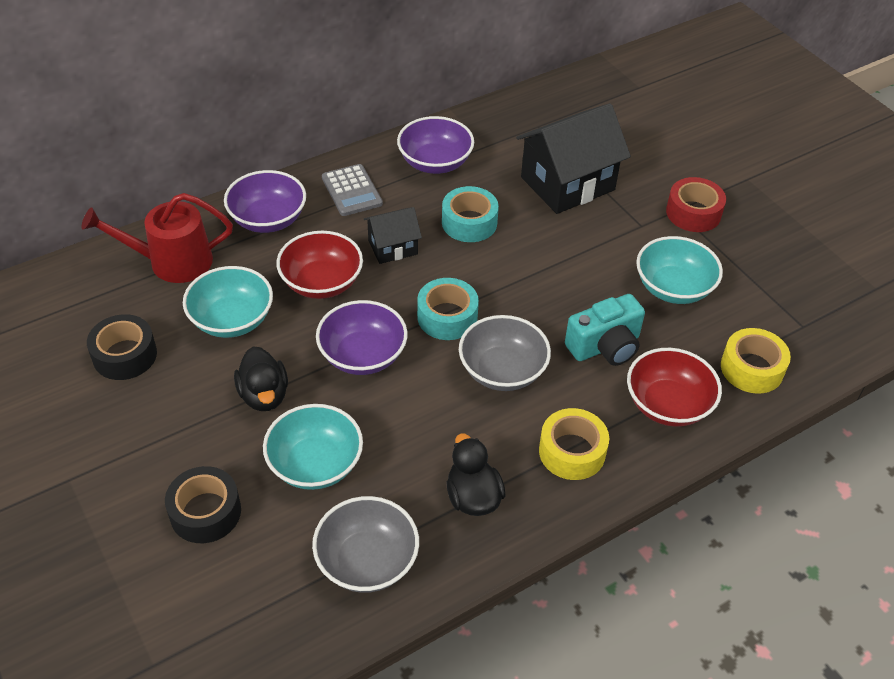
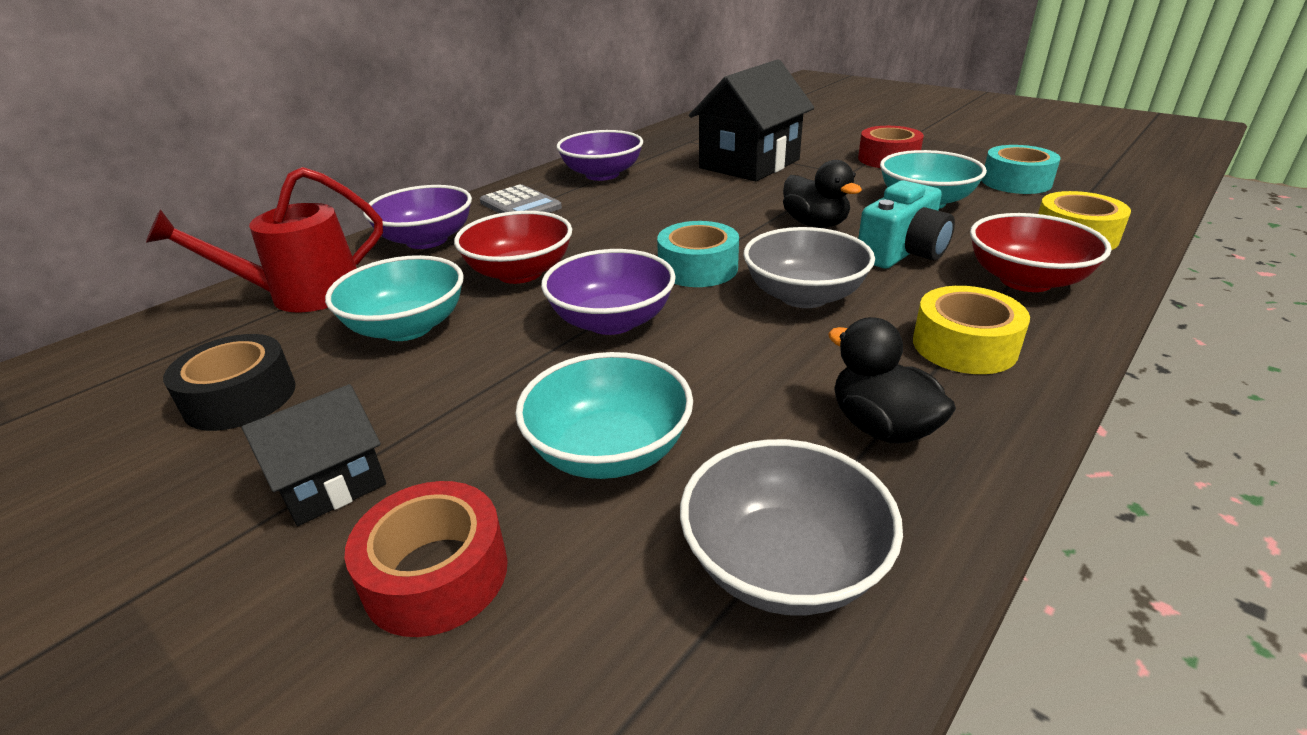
camera: 15 degrees left, 15 degrees down
(205, 512) = (436, 574): black tape -> red tape
(264, 395) = (486, 391): black duck -> black duck (815, 224)
(392, 247) = (593, 232): black house -> black house (331, 484)
(469, 222) = (668, 202): turquoise tape -> turquoise tape (1016, 182)

